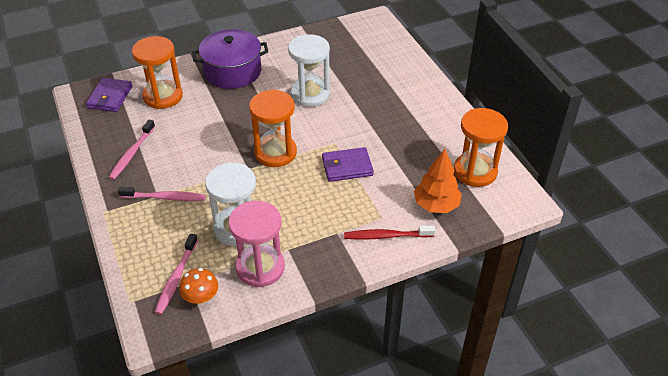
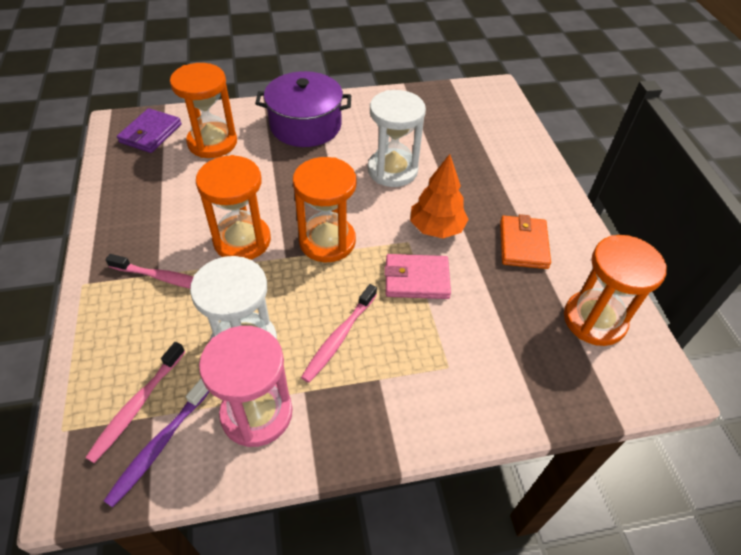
camera: 10 degrees right, 5 degrees up
(132, 154) = (148, 210): pink toothbrush -> pink toothbrush (339, 337)
(201, 297) = (159, 446): orange mushroom -> purple toothbrush
(212, 162) = (242, 240): none -> orange hourglass
(347, 167) = (416, 279): purple wallet -> pink wallet
(386, 236) = (448, 399): red toothbrush -> none
(418, 131) = (523, 244): none -> orange wallet
(436, 205) = (530, 362): orange tree -> orange tree (436, 228)

